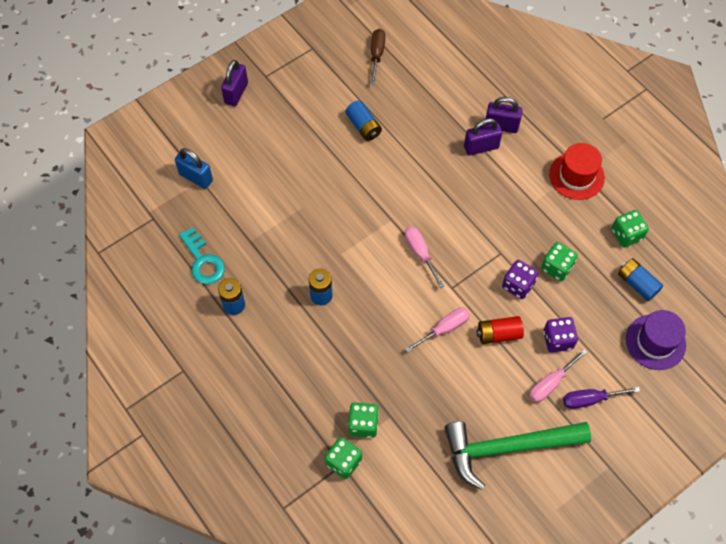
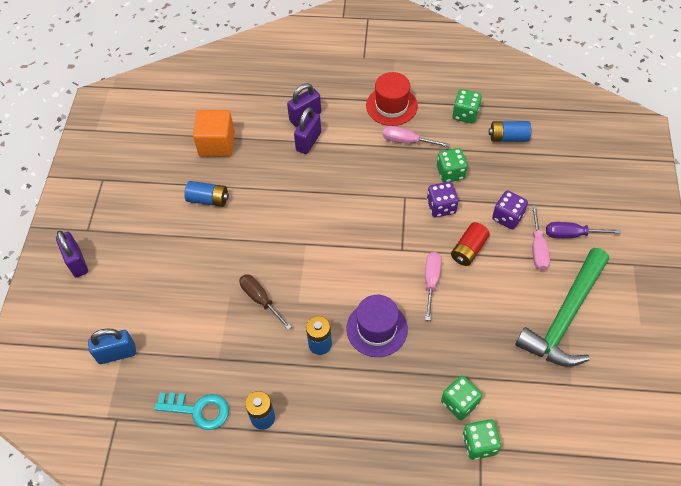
camera: 45 degrees left, 5 degrees down
(377, 55) = (159, 143): brown screwdriver -> brown screwdriver (260, 299)
(415, 90) = (217, 144): none -> orange cube
(420, 253) = (353, 247): pink screwdriver -> pink screwdriver (407, 141)
(590, 399) = (571, 234): purple screwdriver -> purple screwdriver turned 60 degrees clockwise
(655, 342) = (562, 162): purple hat -> purple hat (377, 329)

